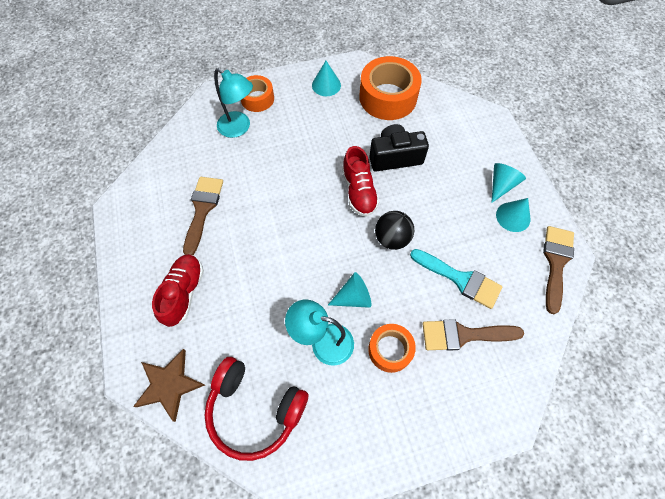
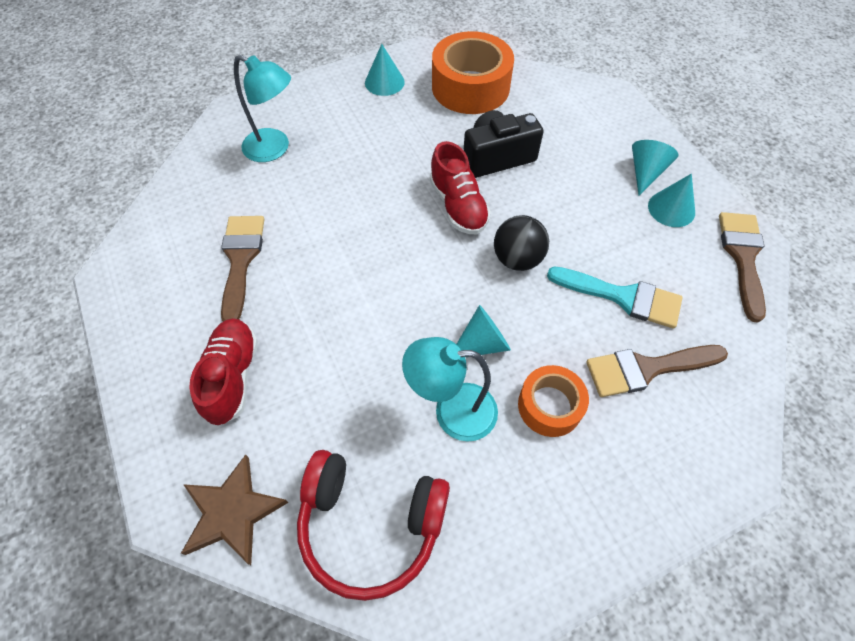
camera: 10 degrees left, 5 degrees down
(257, 99) = (293, 110): orange tape -> none

